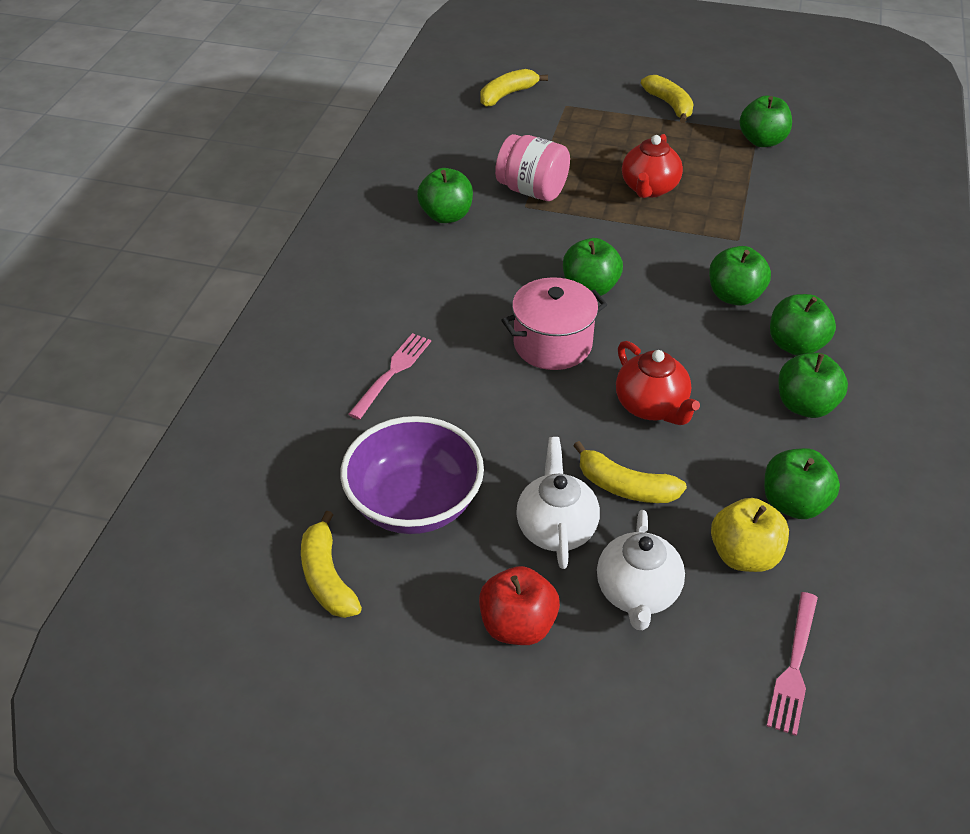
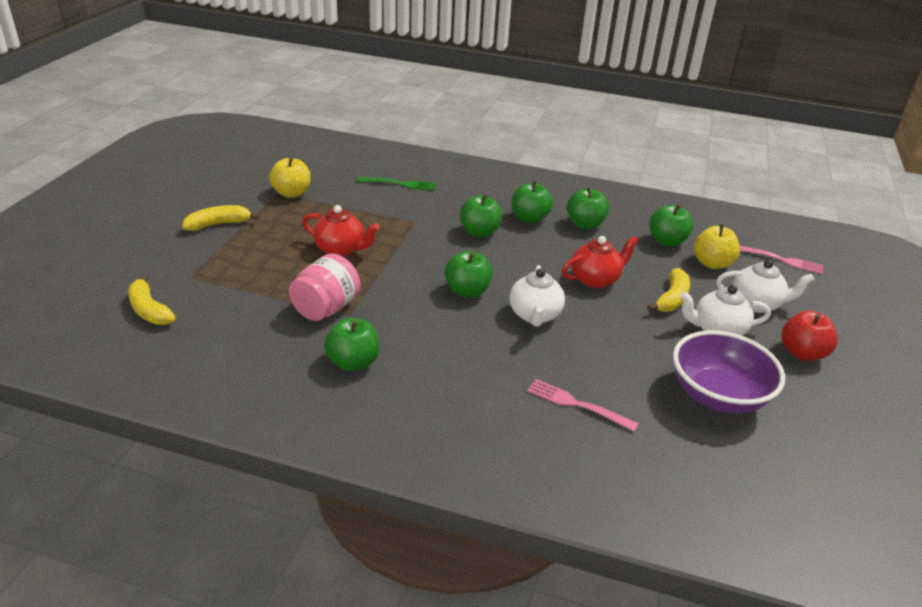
camera: 90 degrees left, 10 degrees down
(327, 577) = (805, 445): yellow banana -> none
(552, 344) = (535, 315): pink pot -> white teapot
(762, 141) = (292, 193): green apple -> yellow apple
(834, 221) = (400, 184): none -> green fork

